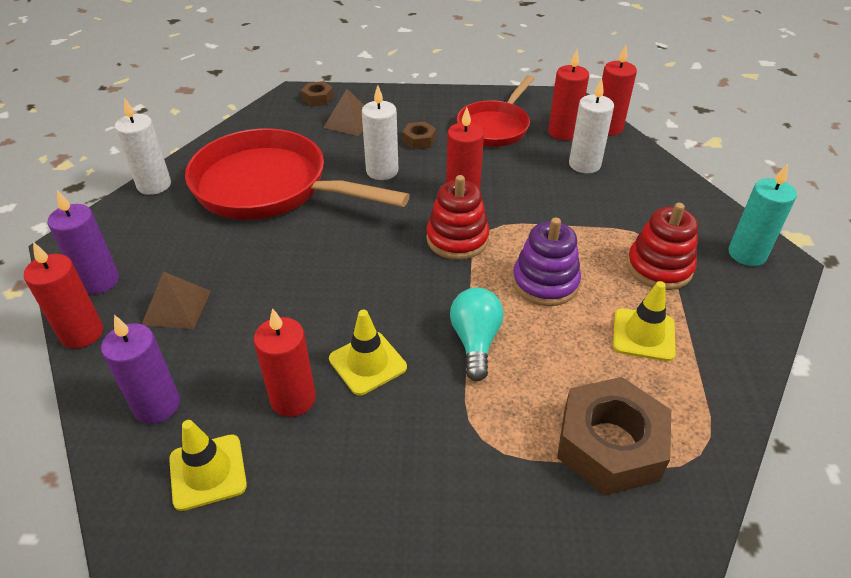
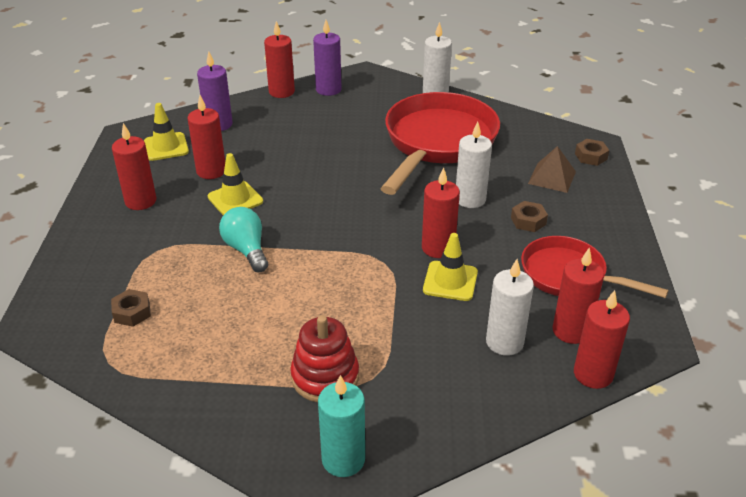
camera: 90 degrees right, 5 degrees down
(177, 307) = (300, 120): brown pyramid -> none
(364, 481) = (140, 201): none -> red candle
(457, 239) = (370, 243): red stacking toy -> none
(475, 341) = (246, 250): turquoise light bulb -> turquoise light bulb turned 120 degrees counterclockwise
(545, 283) = (309, 293): purple stacking toy -> none
(609, 445) = (132, 312): brown nut -> brown nut, size x0.47
(643, 335) = (237, 349): yellow traffic cone -> yellow traffic cone (450, 281)

